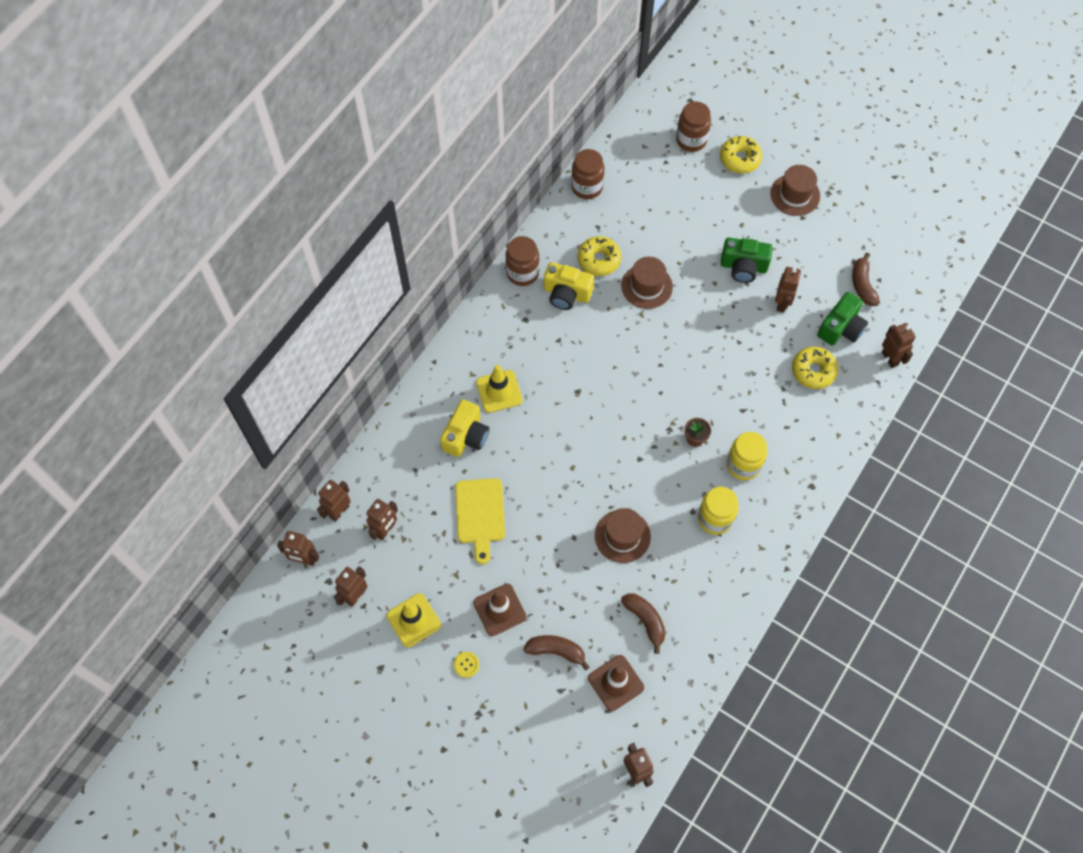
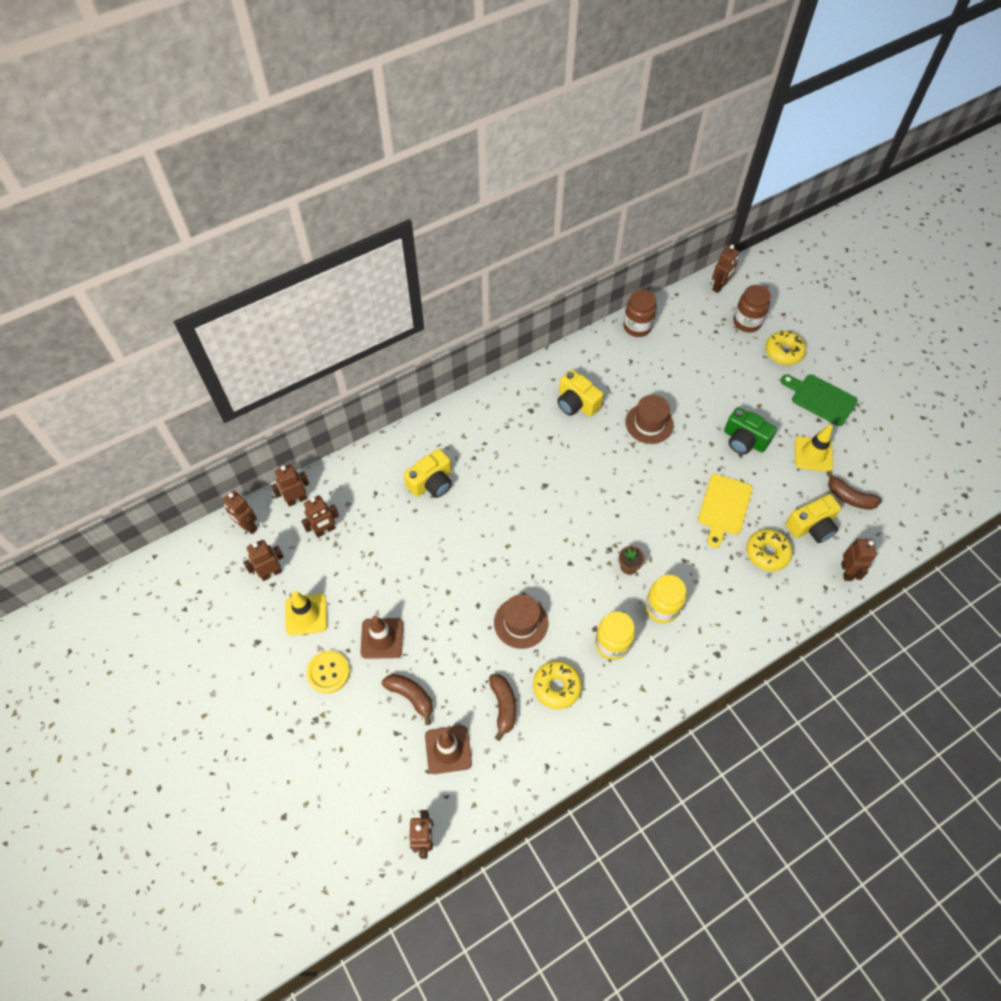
camera: 25 degrees right, 5 degrees down
(466, 665) = (328, 672): yellow button -> yellow button, size x1.73
(480, 514) = (409, 551): yellow cutting board -> yellow cutting board (724, 507)
(499, 391) = (478, 458): yellow traffic cone -> yellow traffic cone (813, 454)
(522, 273) = (548, 373): brown jar -> none
(599, 260) = (618, 387): yellow donut -> yellow donut (556, 687)
(782, 303) = (765, 484): brown robot -> brown robot (719, 287)
(795, 195) = (820, 399): brown hat -> green cutting board
(841, 328) = (811, 526): green camera -> yellow camera
(862, 285) = (849, 497): brown banana -> brown banana turned 75 degrees counterclockwise

